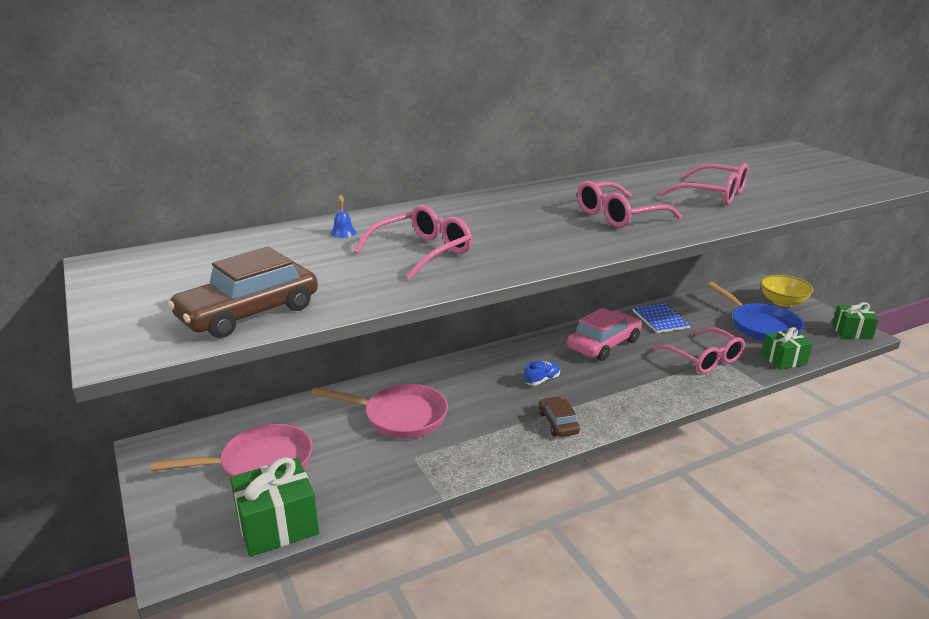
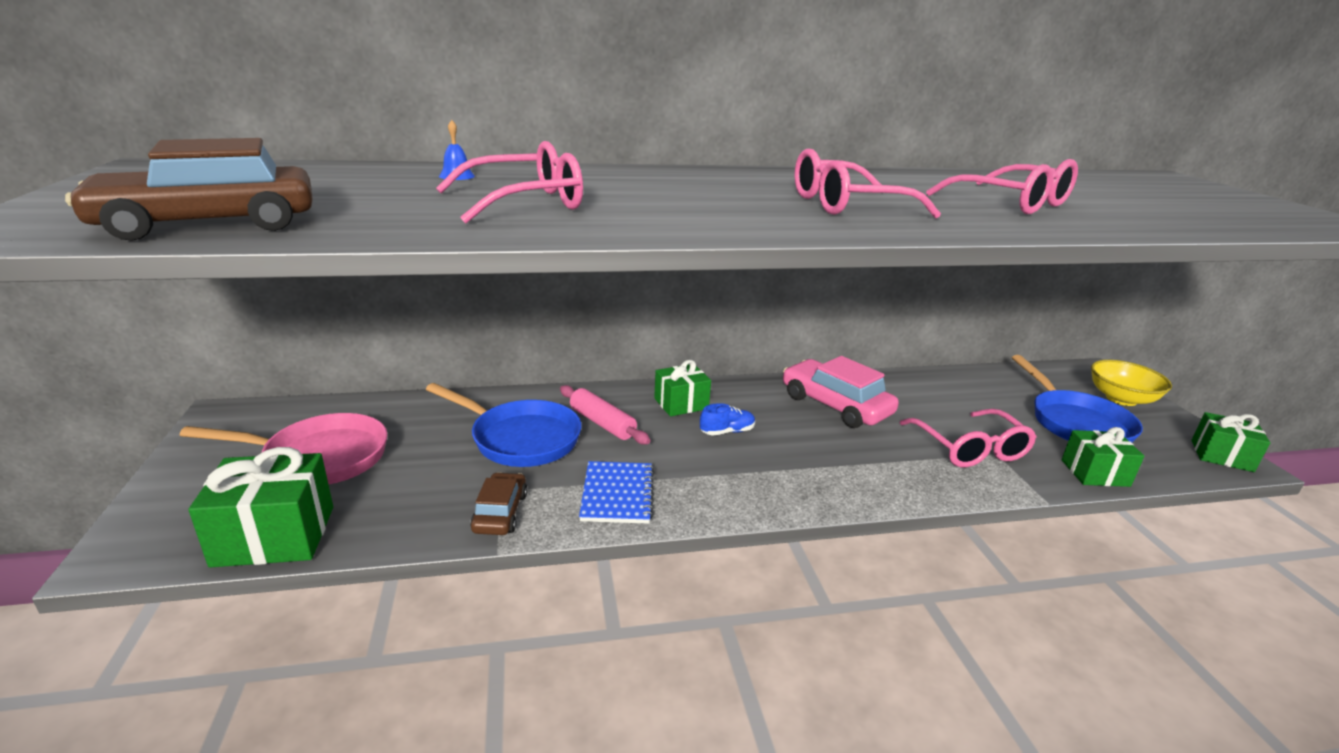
camera: 15 degrees right, 0 degrees up
(400, 417) = (520, 439): pink pan -> blue pan
(451, 392) = (602, 423): none -> pink rolling pin
(497, 365) = (681, 403): none -> green gift
(558, 423) = (716, 489): brown car -> brown car (500, 512)
(604, 344) = (835, 405): pink car -> pink car turned 105 degrees counterclockwise
(660, 319) = (929, 389): blue notebook -> blue notebook (617, 494)

